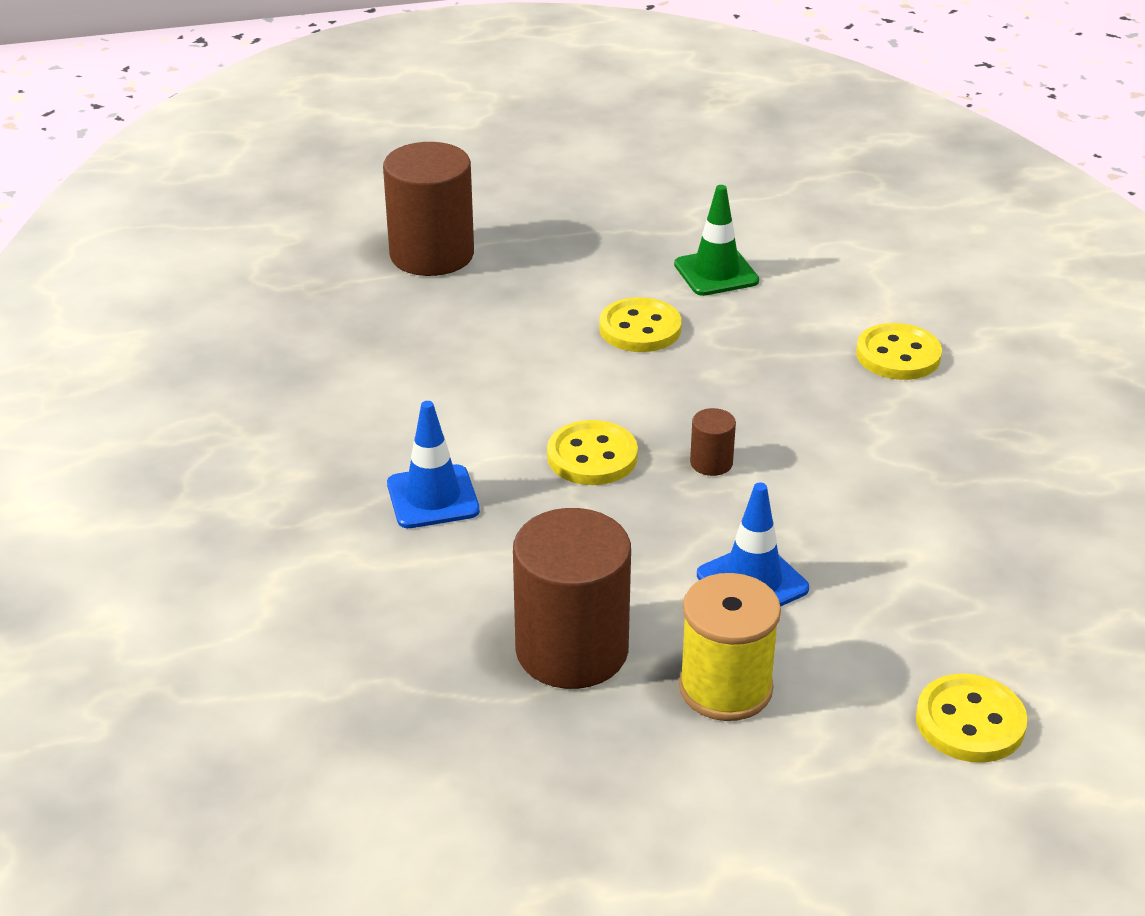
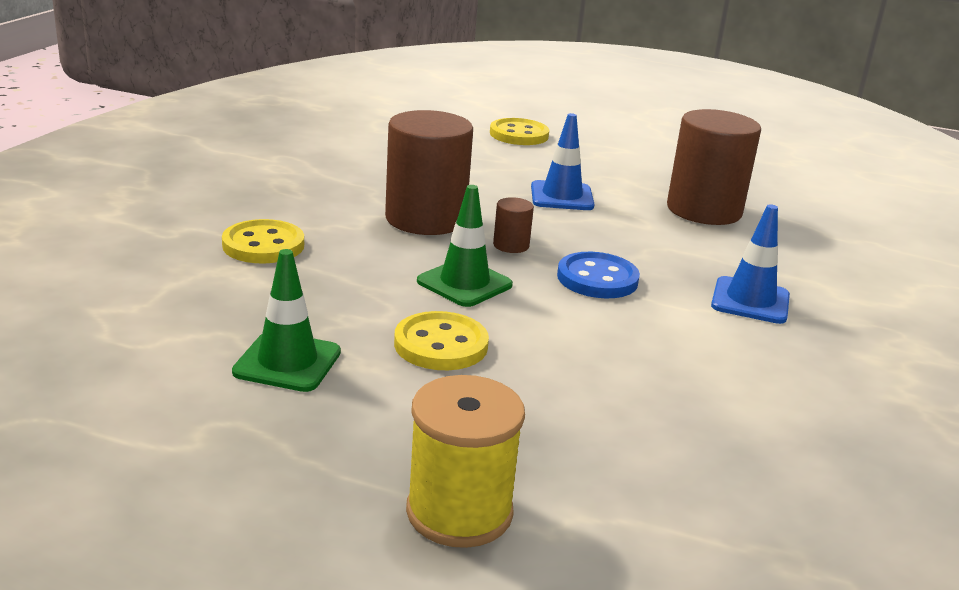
camera: 150 degrees left, 10 degrees down
(432, 254) = (589, 536): brown cylinder -> brown cylinder (425, 219)
(592, 456) = (597, 279): yellow button -> blue button
(694, 394) = (464, 283): none -> green traffic cone
(725, 688) = (628, 175): yellow spool -> yellow spool (459, 512)

